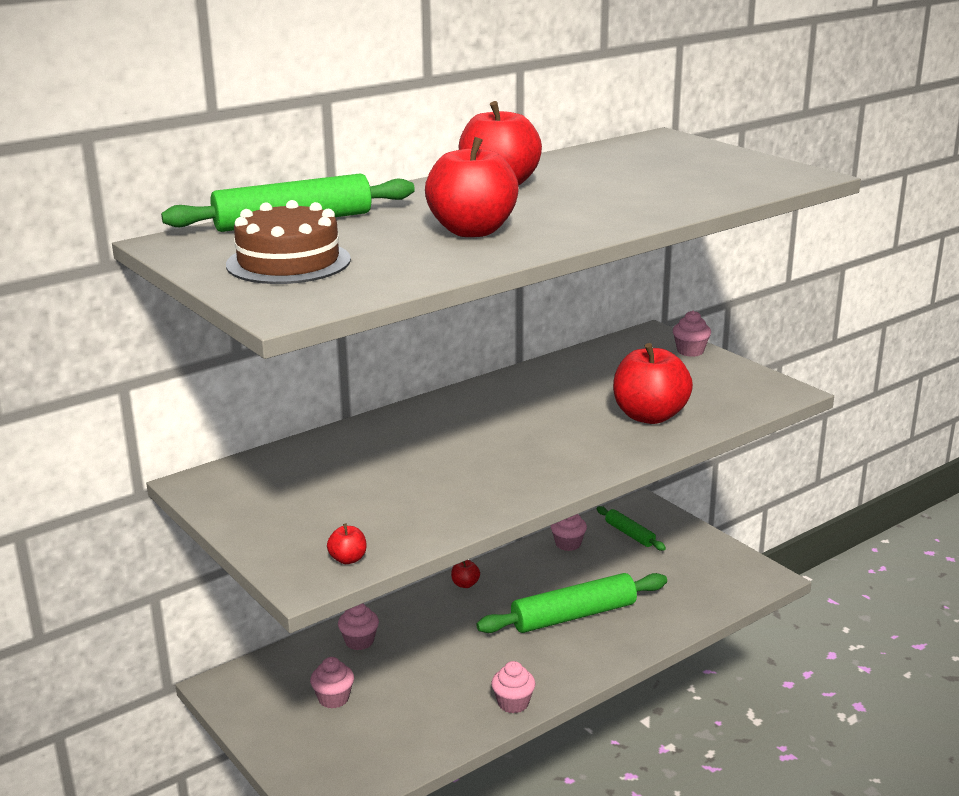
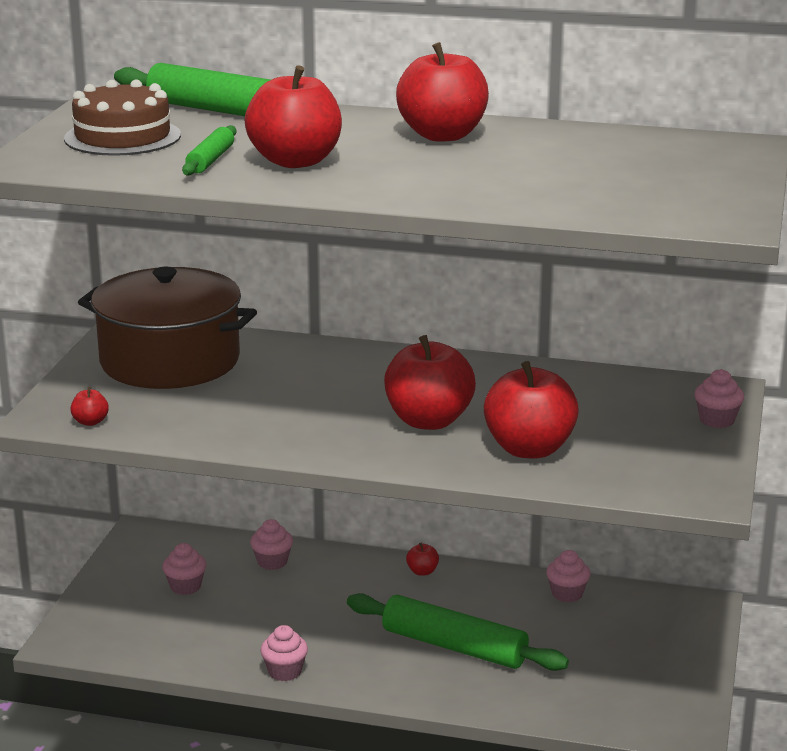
camera: 50 degrees right, 0 degrees up
(293, 487) = (170, 361): none -> brown pot
(558, 431) = (429, 421): none -> red apple
(629, 534) = (638, 619): green rolling pin -> green rolling pin (210, 160)

